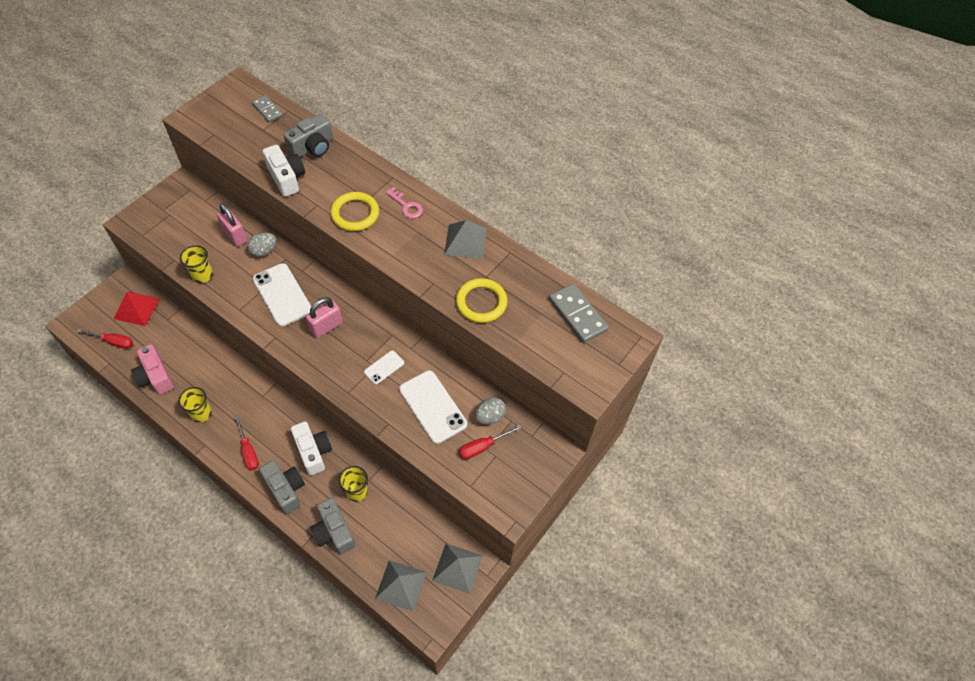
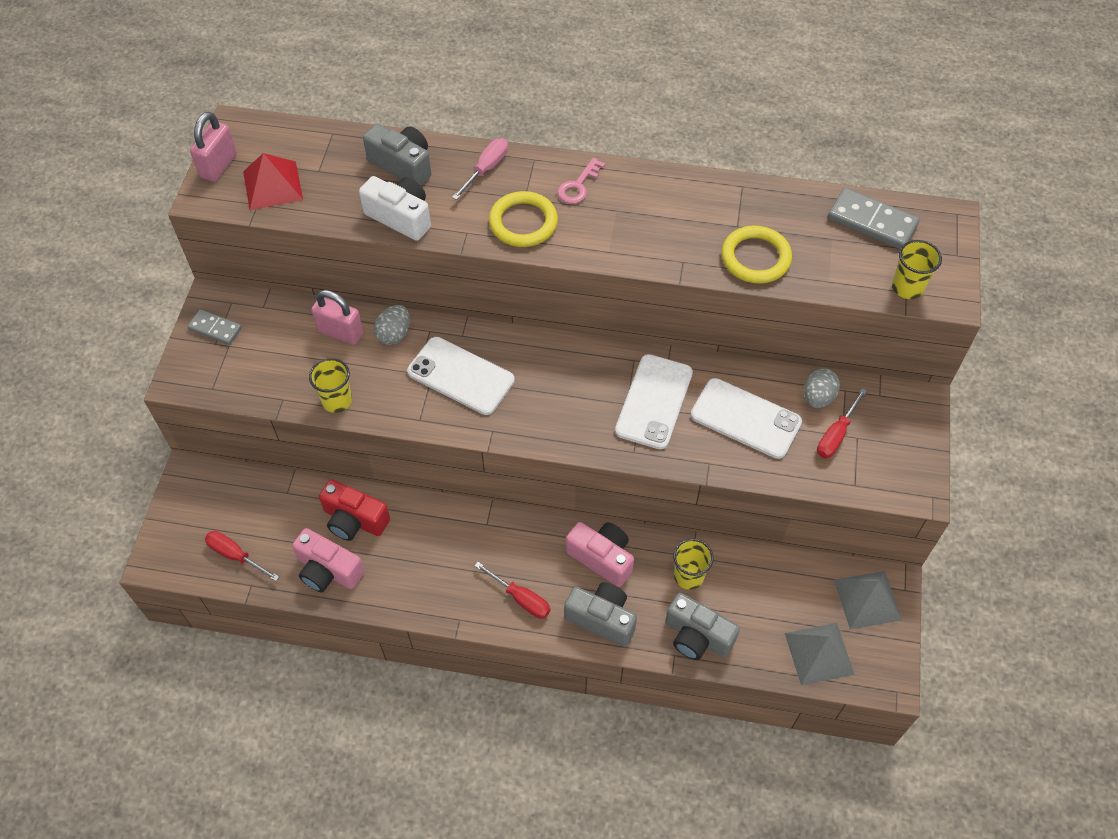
camera: 25 degrees left, 0 degrees up
(113, 342) = (235, 555): red screwdriver -> red screwdriver turned 135 degrees counterclockwise
(136, 308) = (234, 499): red pyramid -> red pyramid (273, 185)
(191, 354) = (354, 520): none -> red camera
(201, 413) = (424, 584): yellow cup -> yellow cup (907, 287)
(267, 110) = (304, 144): grey domino -> grey domino (215, 328)
(312, 147) = (402, 165): grey camera -> grey camera turned 75 degrees counterclockwise
(313, 452) = (602, 558): white camera -> pink camera
(326, 327) = (546, 388): pink padlock -> pink padlock (218, 165)
(359, 171) = (486, 169): none -> pink screwdriver
(384, 367) = (654, 402): white phone -> white phone, size x1.91
(406, 206) = (578, 186): pink key -> pink key turned 105 degrees clockwise
(465, 241) = (681, 196): grey pyramid -> none

